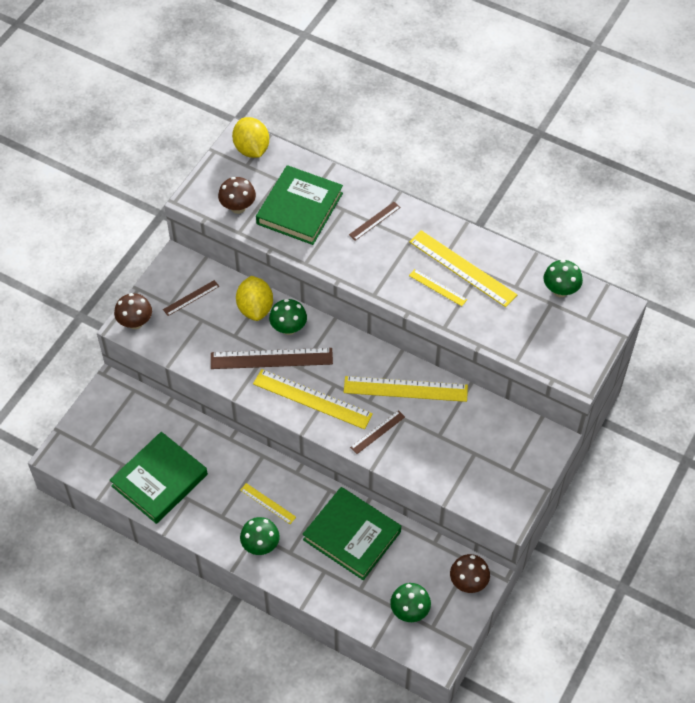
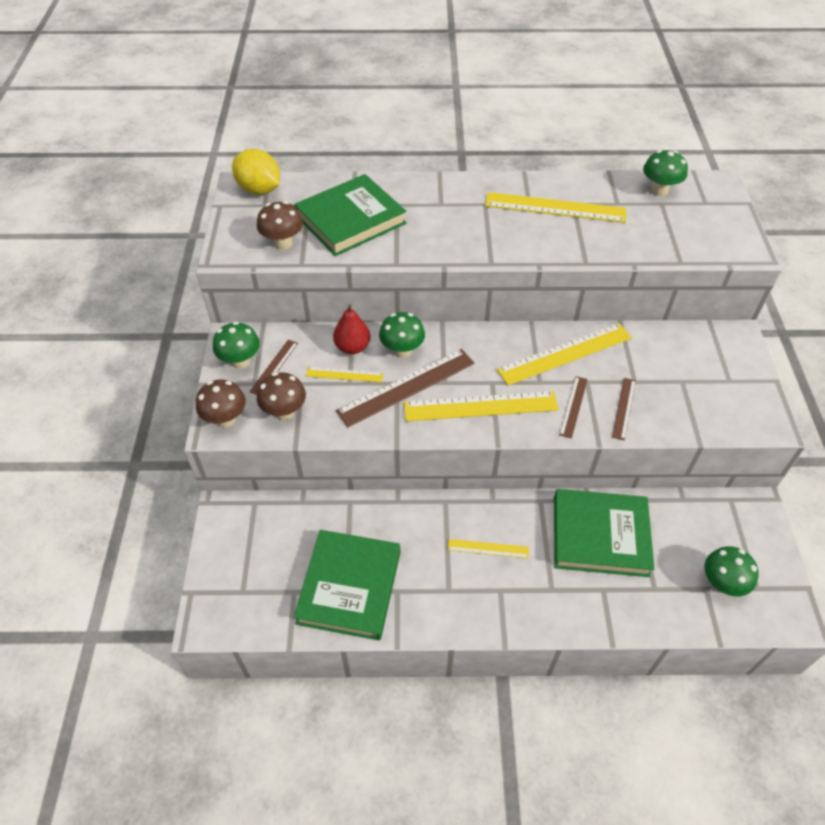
camera: 30 degrees left, 5 degrees down
(255, 308) = (352, 347): yellow lemon -> red pear
(260, 545) = (515, 599): green mushroom -> green mushroom (240, 361)
(300, 208) = (351, 220): green book -> green book turned 60 degrees clockwise
(374, 221) = (436, 202): brown ruler -> brown ruler (624, 408)
(437, 287) = (547, 232): yellow ruler -> yellow ruler (344, 374)
(468, 582) = (748, 521): brown mushroom -> brown mushroom (284, 412)

